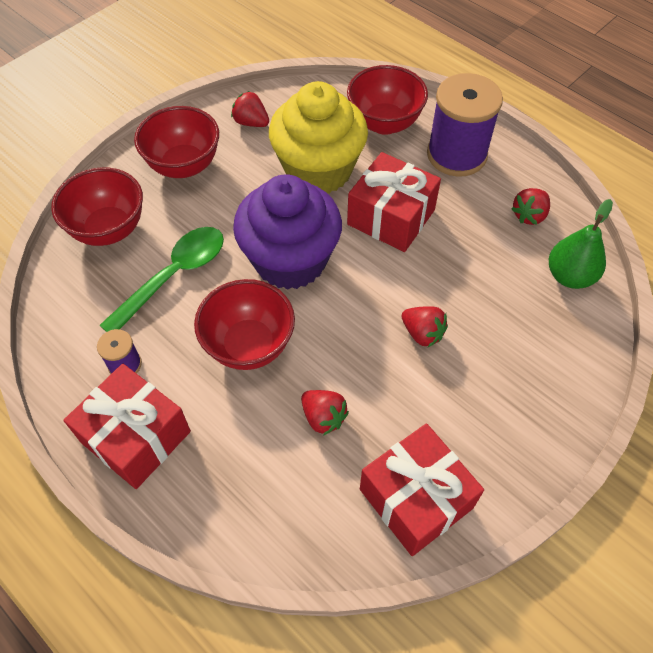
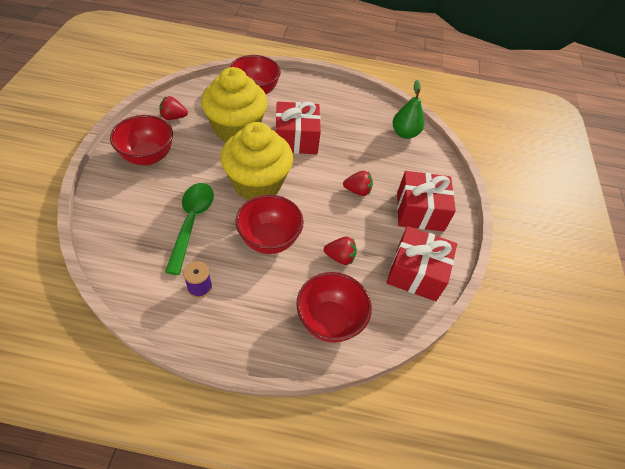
camera: 40 degrees left, 5 degrees down
(109, 229) = (124, 214): red bowl -> red bowl (329, 321)
(136, 437) = (240, 324): red gift -> red gift (420, 211)
(290, 260) = (257, 184): purple cupcake -> yellow cupcake
(456, 155) = (306, 95): purple spool -> none
(529, 215) = (364, 112): red strawberry -> none

